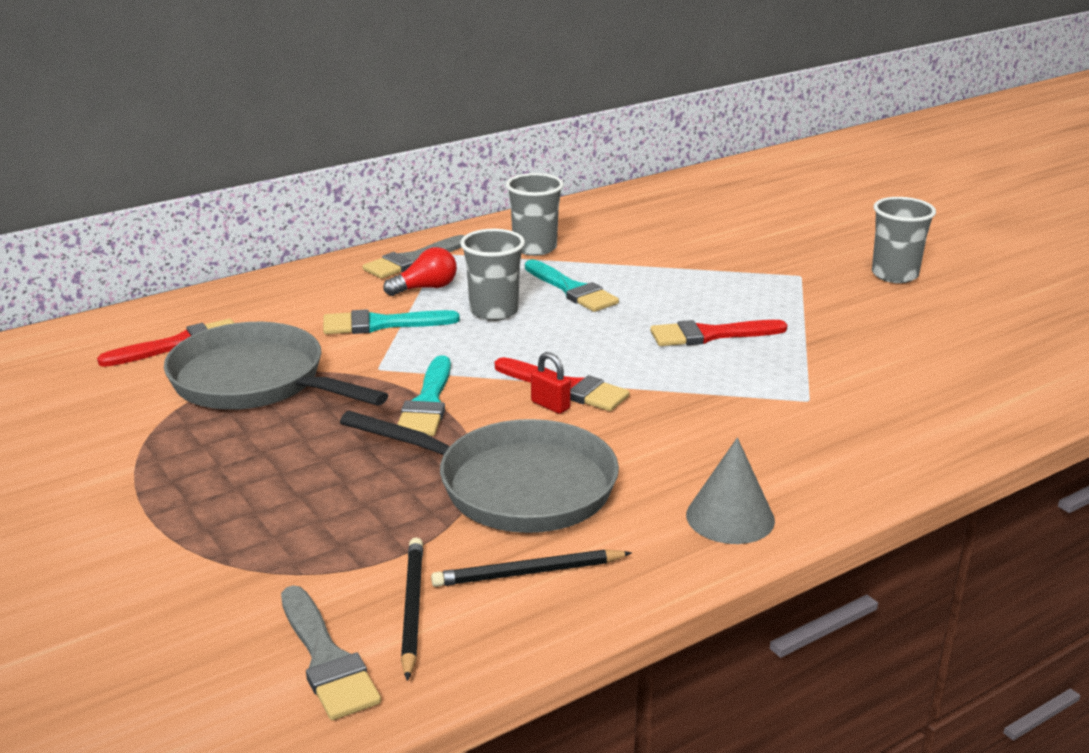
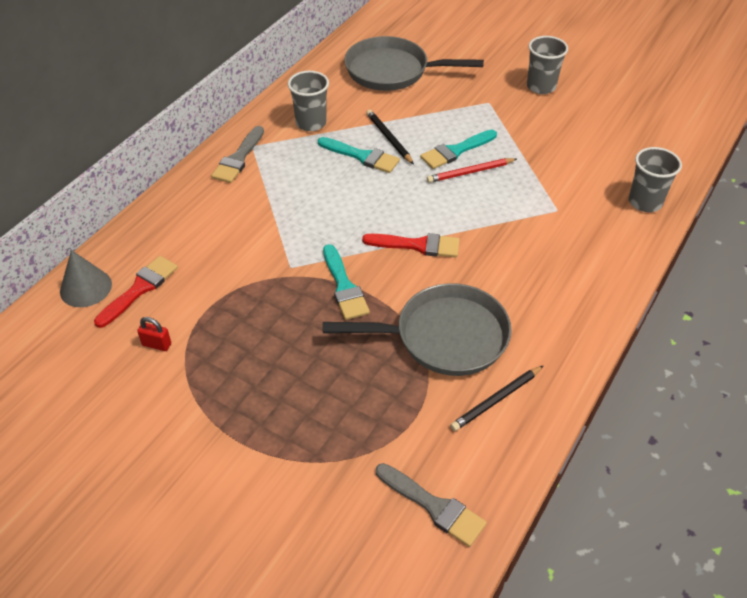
camera: 25 degrees left, 20 degrees up
(255, 382) = (220, 306): grey pan -> grey pan (392, 71)
(381, 324) = (263, 226): turquoise brush -> turquoise brush (456, 151)
(412, 609) = (453, 451): black pencil -> black pencil (389, 138)
(425, 288) = (267, 183): red light bulb -> none
(494, 311) = (327, 191): grey cup -> grey cup (645, 202)
(550, 405) = (418, 264): red padlock -> red padlock (157, 344)
(710, 335) = (470, 172): red brush -> red pencil
(730, 517) = (573, 317): grey cone -> grey cone (86, 287)

